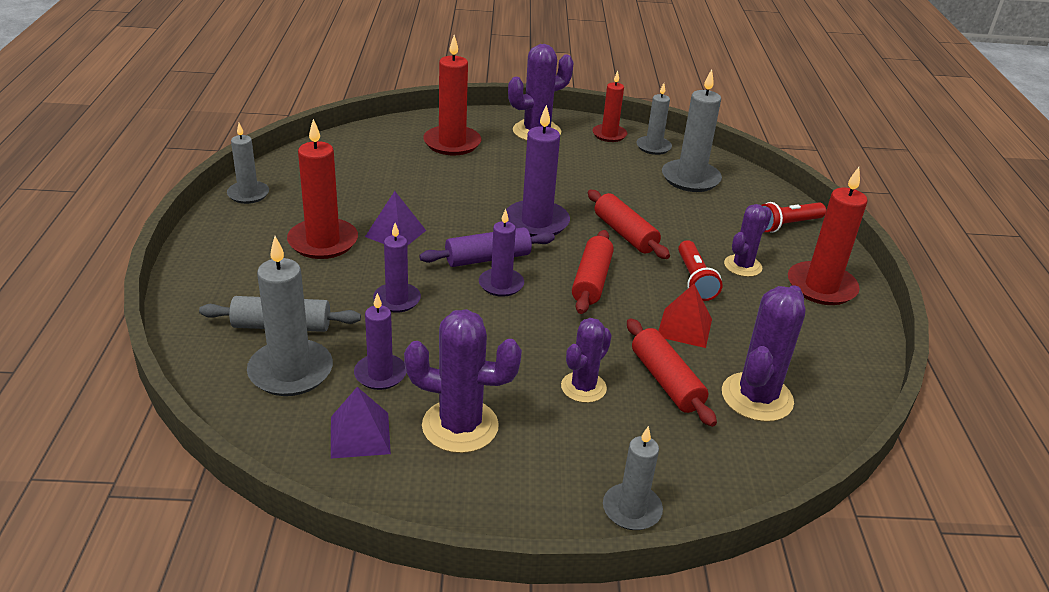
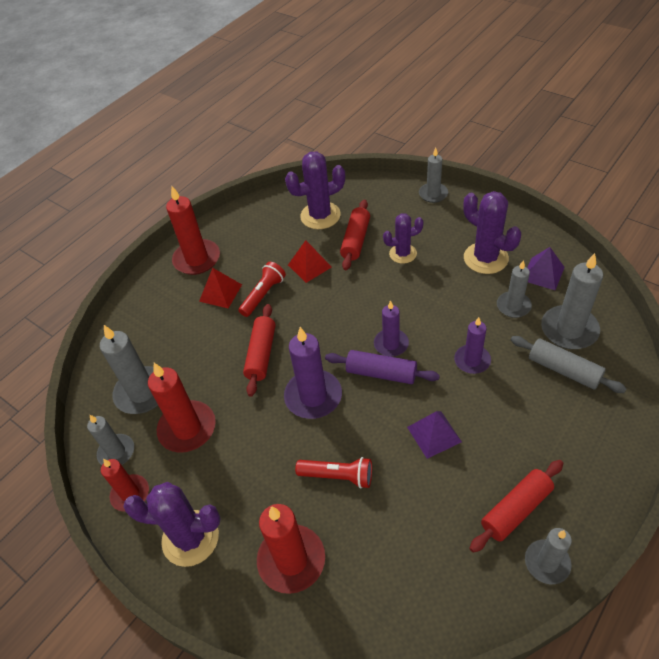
camera: 135 degrees left, 15 degrees up
(323, 242) = (500, 450): red candle -> red candle (187, 428)
(380, 374) = (513, 306): purple candle -> grey candle
(591, 281) = (328, 322): red rolling pin -> red rolling pin (516, 510)
(742, 266) = (220, 292): purple cactus -> red pyramid
(787, 225) = (144, 313): red flashlight -> red flashlight (338, 476)

